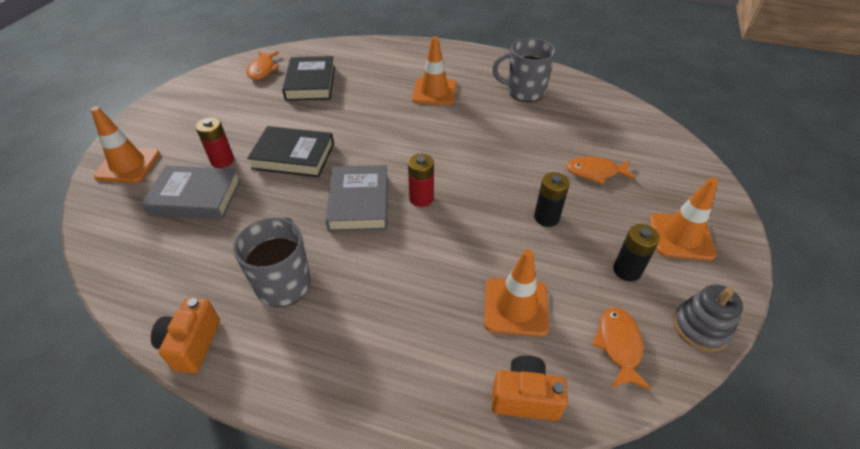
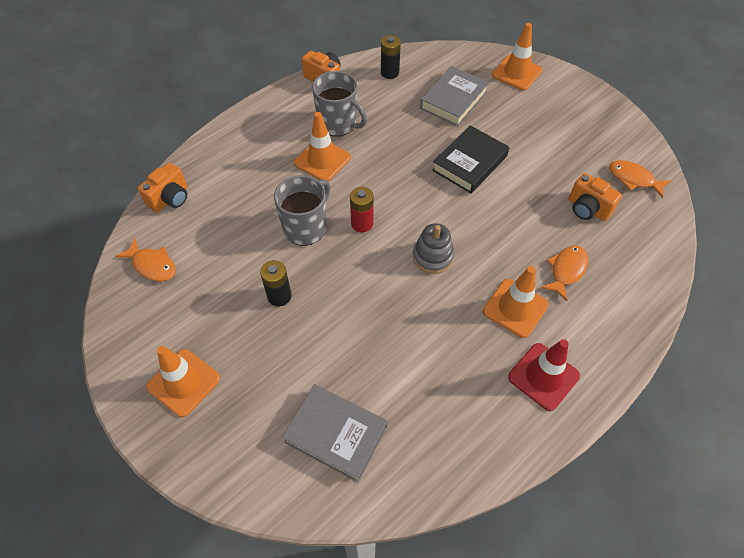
camera: 120 degrees right, 10 degrees up
(222, 161) = (490, 121): red battery -> none
(310, 83) = (587, 209): black book -> orange camera
(359, 202) = (385, 184): grey book -> grey book (336, 434)
(476, 69) = (543, 376): none -> red traffic cone
(515, 307) = (224, 228): orange traffic cone -> orange traffic cone (322, 160)
(524, 91) = (468, 401): grey mug -> grey mug (306, 227)
(595, 172) = (298, 375): orange fish -> orange fish (566, 270)
(627, 270) = (192, 314): black battery -> black battery (389, 73)
(700, 327) = (118, 323): grey stacking toy -> grey stacking toy (433, 257)

